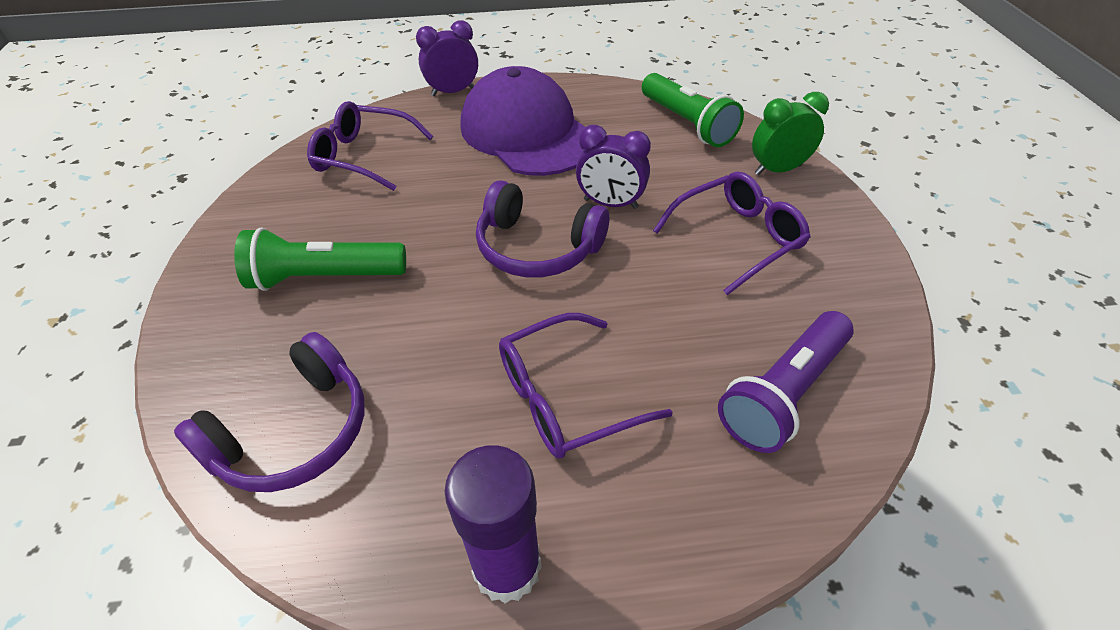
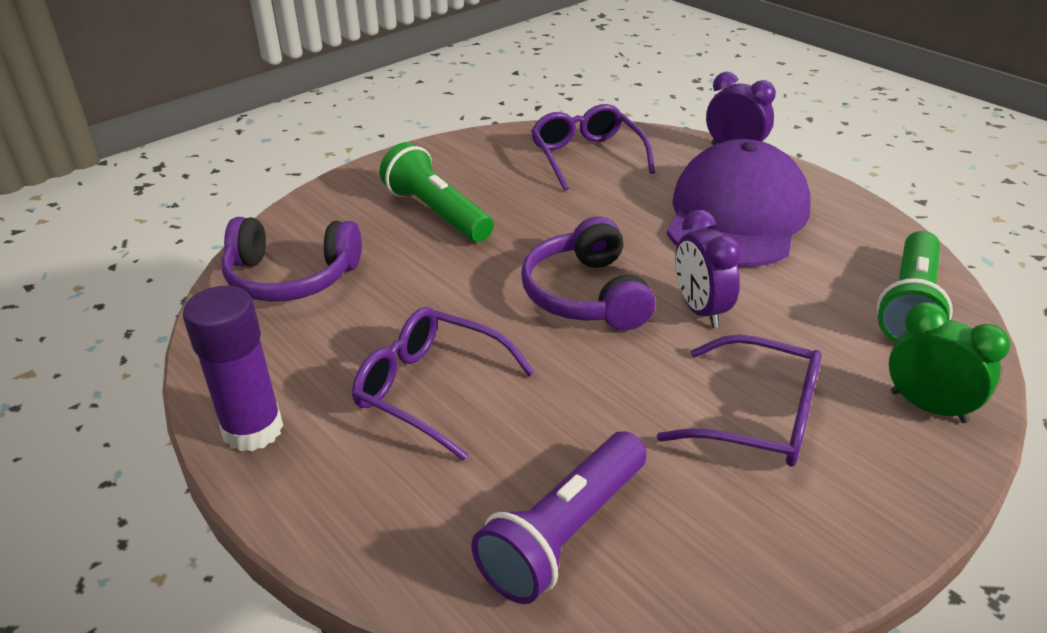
camera: 55 degrees right, 10 degrees down
(783, 393) = (564, 533): purple flashlight -> purple flashlight turned 60 degrees counterclockwise

